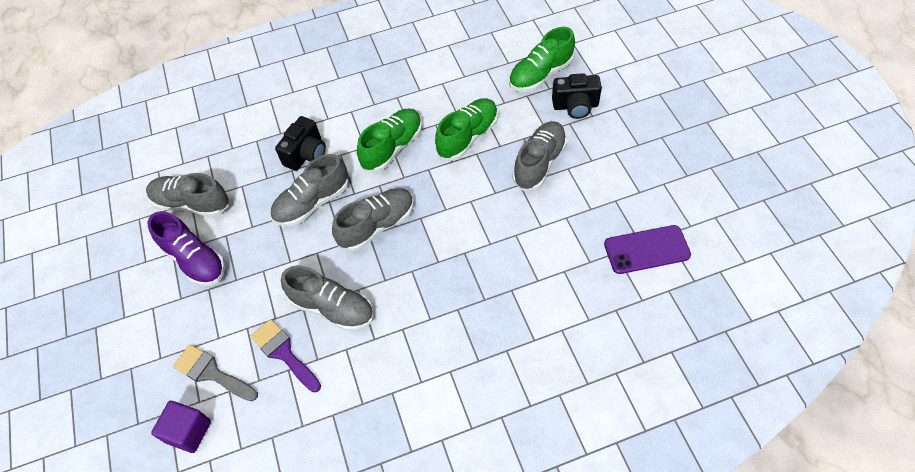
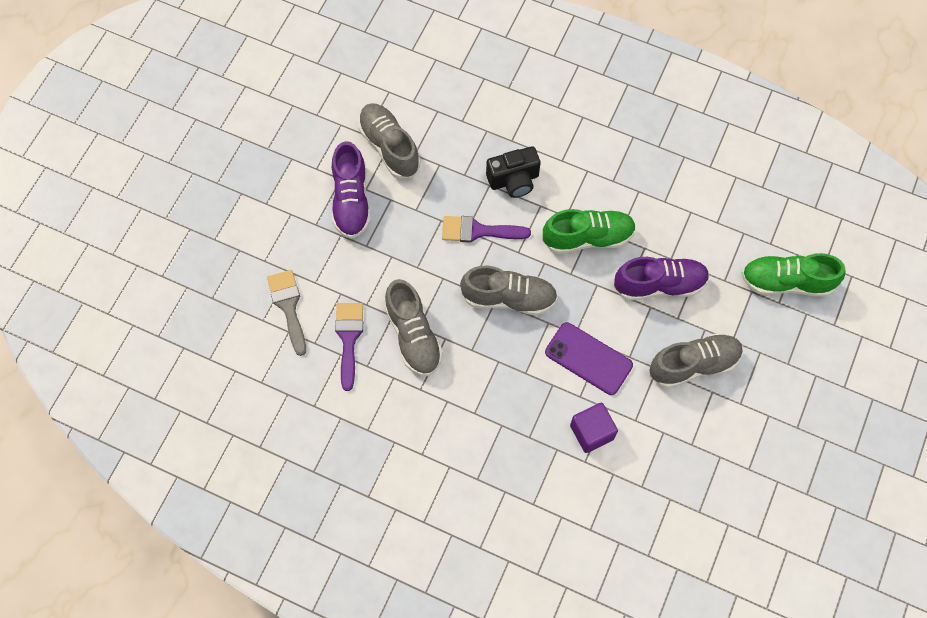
camera: 40 degrees right, 10 degrees up
(188, 431) = (239, 336): purple cube -> purple cube (591, 432)
(312, 203) = (478, 231): grey shoe -> purple brush
(468, 137) = (659, 284): green shoe -> purple shoe
(575, 106) = (783, 341): black camera -> none
(646, 250) = (697, 521): purple phone -> purple phone (588, 359)

